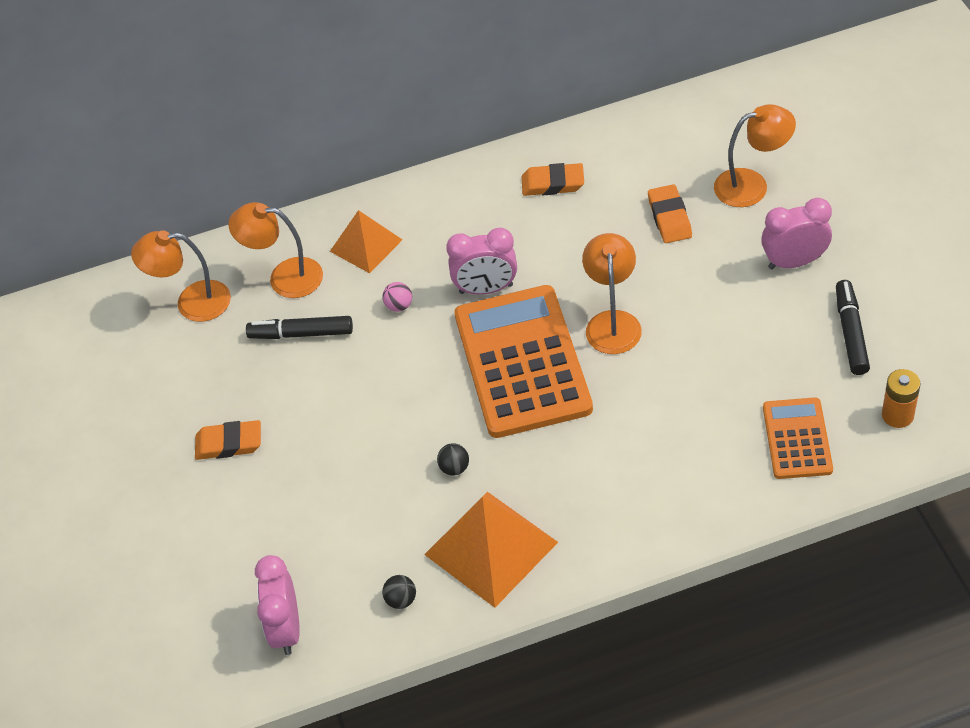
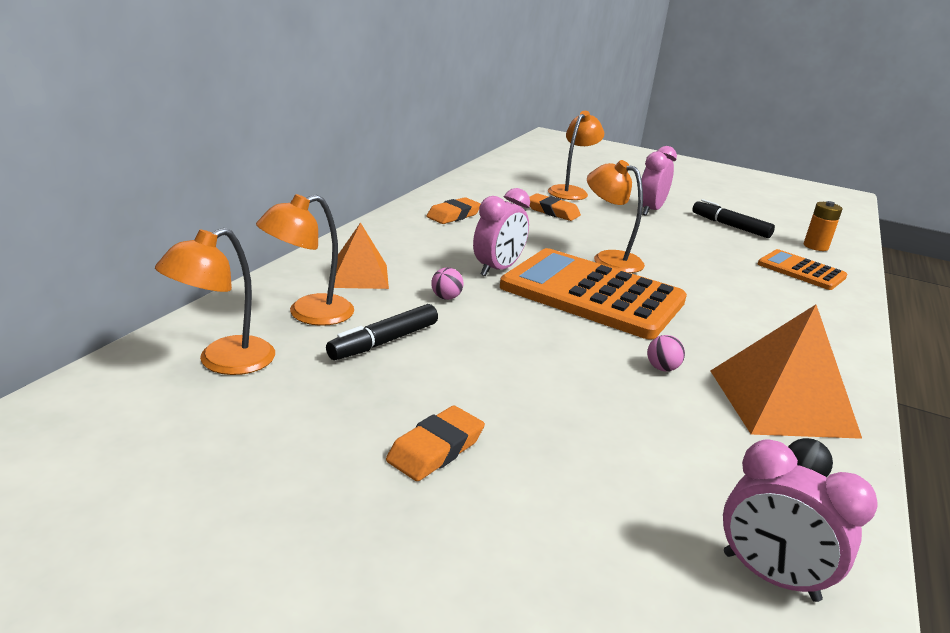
camera: 55 degrees left, 25 degrees down
(454, 468) = (662, 368): black ball -> pink ball

